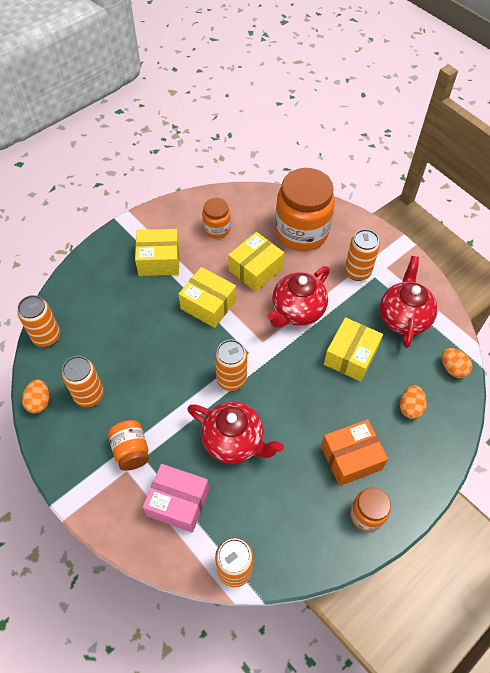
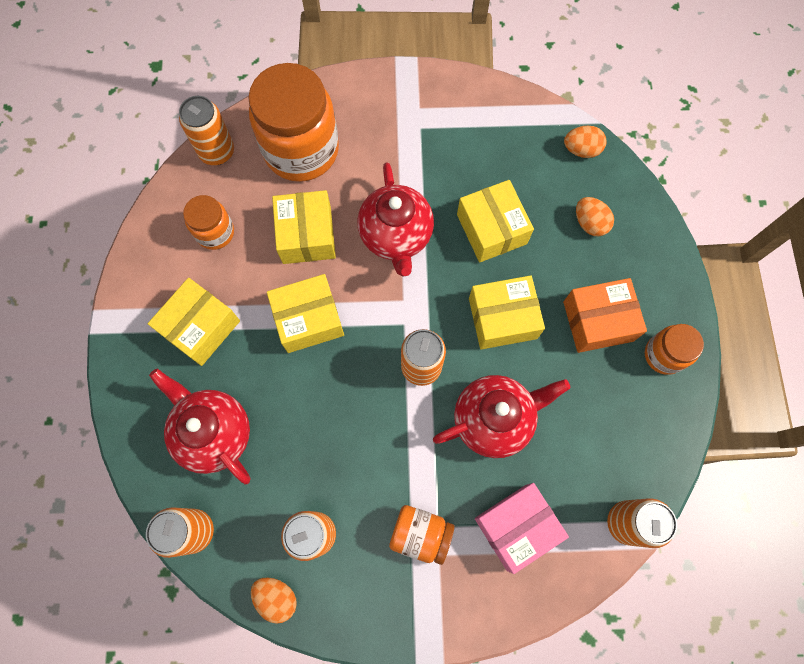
camera: 50 degrees left, 15 degrees up
(301, 401) = (502, 318): none -> yellow box
(351, 458) = (598, 321): orange box -> orange box turned 60 degrees clockwise
(357, 272) = (401, 139): orange can -> orange can (217, 152)
(403, 318) = (491, 144): red teapot -> red teapot (214, 433)

